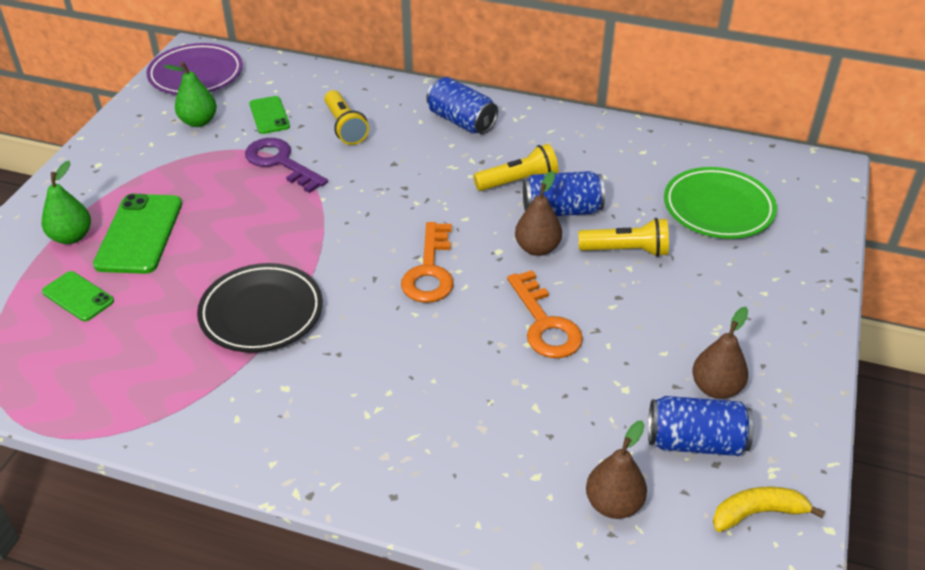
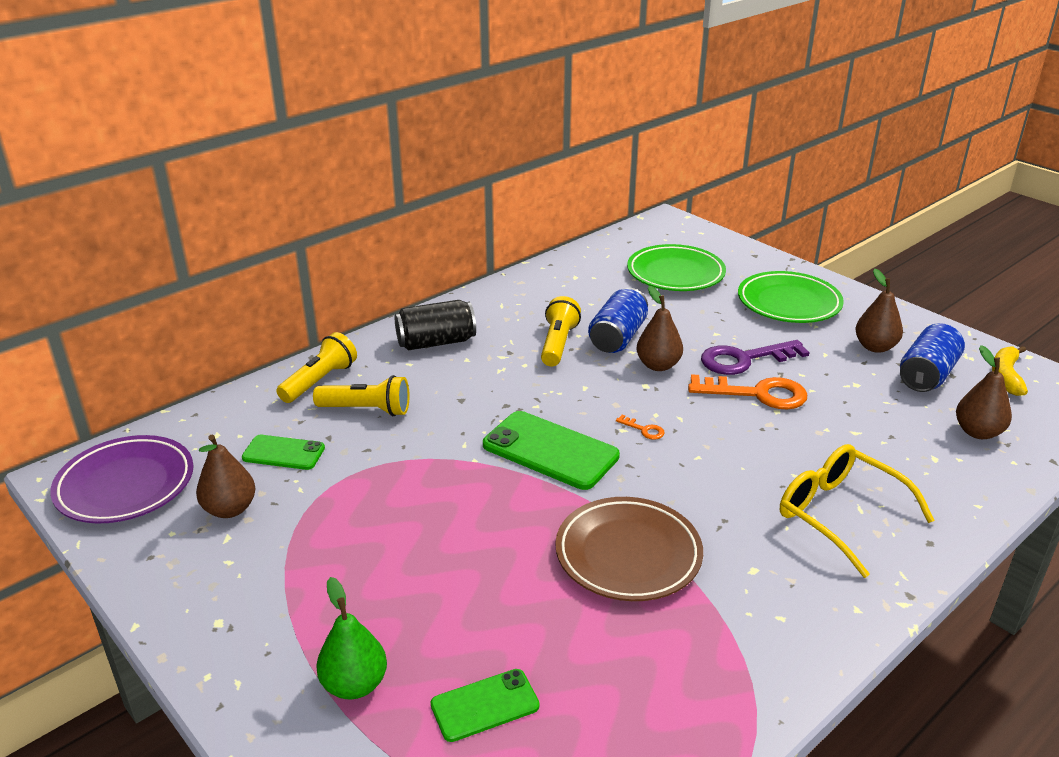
camera: 60 degrees left, 10 degrees down
(140, 234) = (407, 617): green phone -> green phone (550, 450)
(198, 122) = (230, 509): green pear -> brown pear
(261, 313) = (628, 554): black plate -> brown plate
(280, 162) = (382, 470): purple key -> purple key (744, 359)
(394, 424) = (839, 514): none -> yellow glasses
(430, 271) = (644, 430): orange key -> orange key, size x0.42
(461, 121) = (436, 342): blue can -> black can
(626, 250) = (694, 327): yellow flashlight -> yellow flashlight (319, 381)
(743, 301) = (788, 303): none -> green plate

